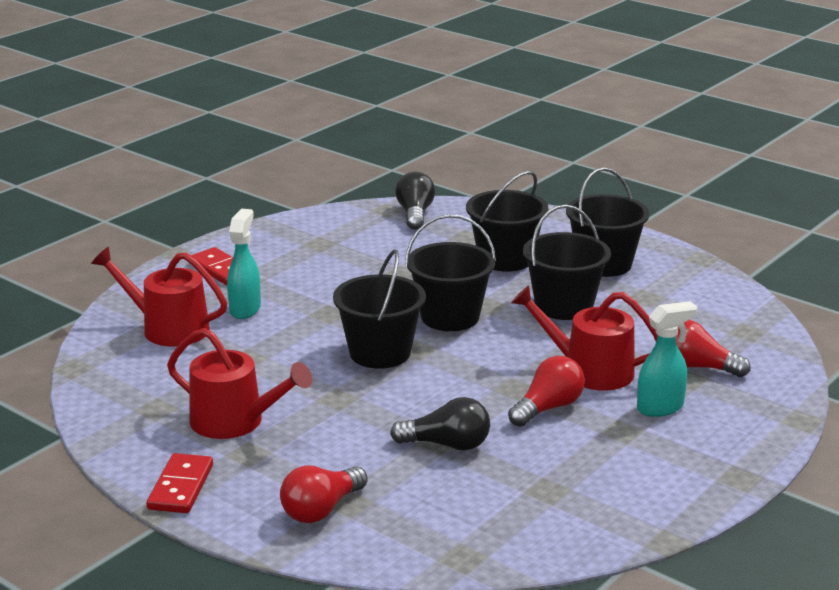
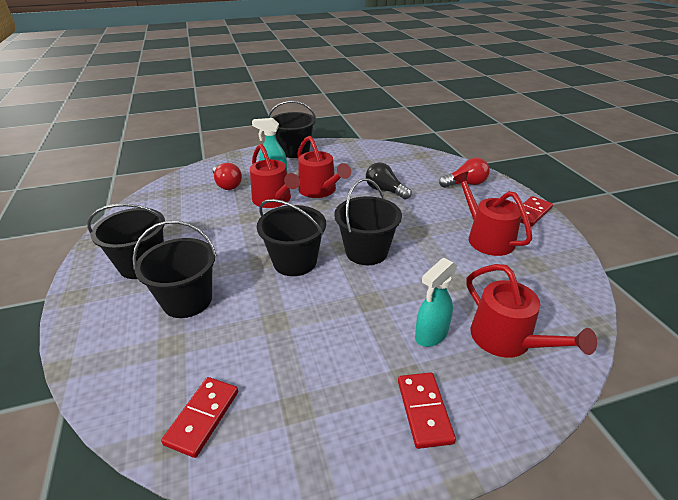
camera: 145 degrees left, 10 degrees up
(381, 221) = (203, 417): none -> red domino
(415, 214) = (159, 412): black light bulb -> none
(548, 408) = (320, 190): red light bulb -> red watering can
(564, 306) = (221, 242): black bucket -> black bucket (294, 151)

